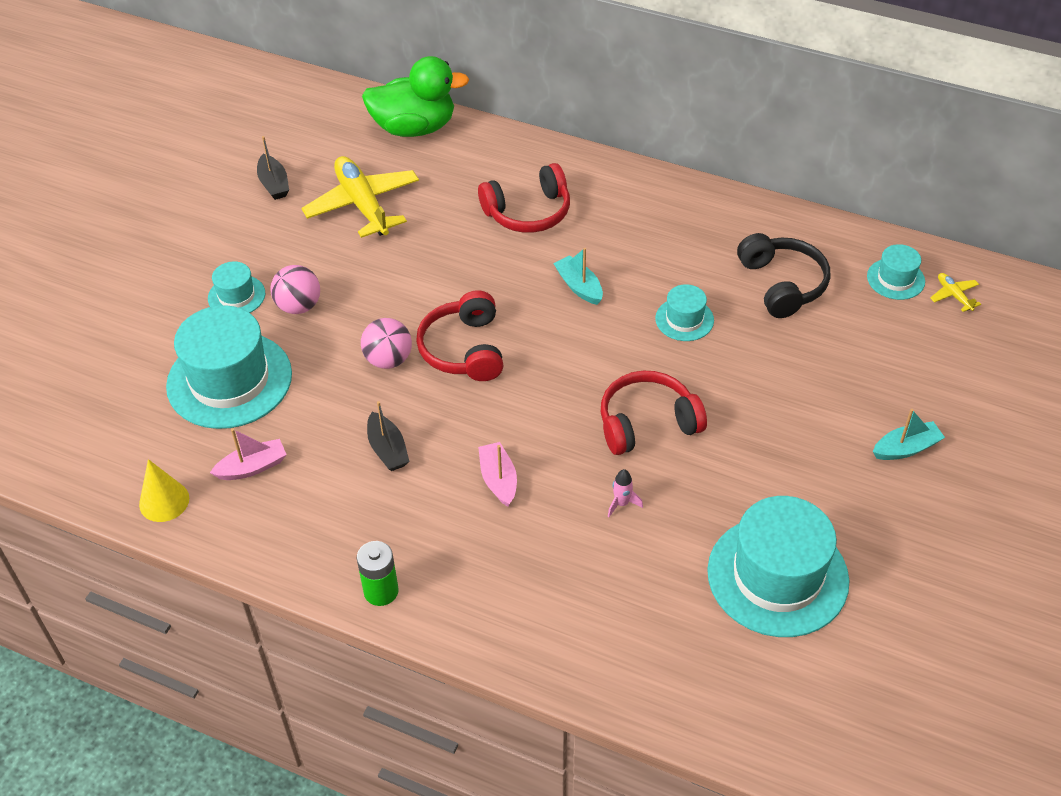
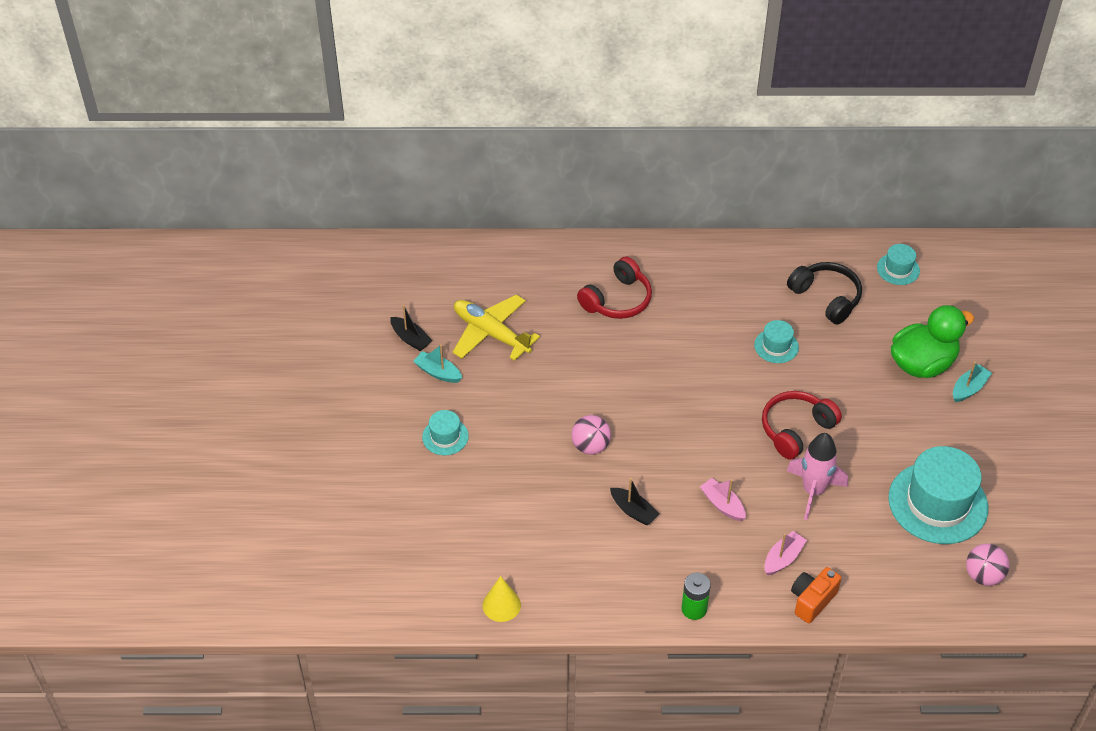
camera: 25 degrees left, 0 degrees up
(229, 380) = (485, 501): turquoise hat -> none
(252, 467) = (547, 558): pink boat -> pink boat (783, 558)
(299, 306) = (497, 428): pink ball -> pink ball (983, 576)
(414, 128) = (488, 258): green duck -> green duck (922, 364)
(464, 349) = (639, 420): red headphones -> none
(534, 637) = (812, 600): none -> orange camera
(579, 286) = (689, 346): turquoise boat -> turquoise boat (438, 372)
(621, 503) = (813, 491): pink rocket -> pink rocket, size x2.30
(954, 295) = (941, 269): yellow plane -> none

